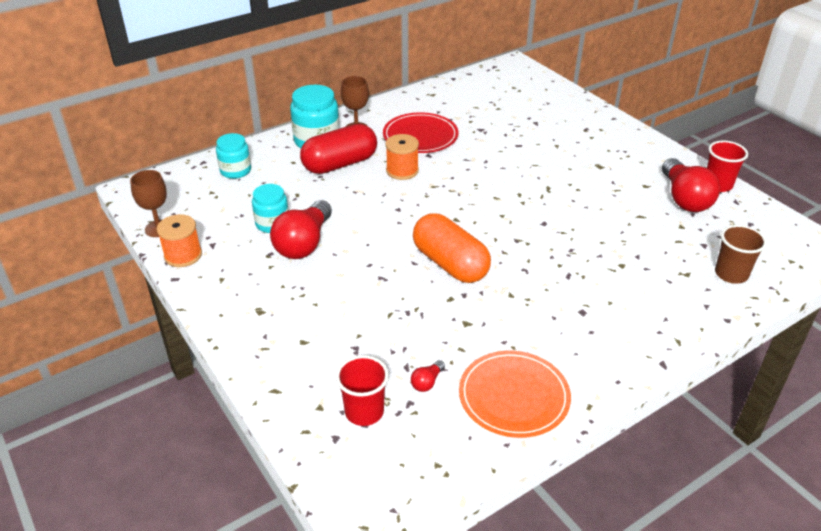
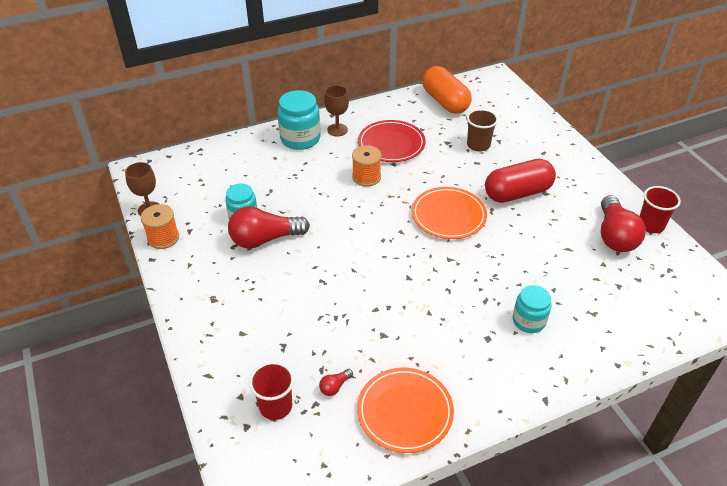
camera: 10 degrees right, 5 degrees up
(235, 171) = (225, 161): turquoise jar -> turquoise jar (529, 321)
(304, 243) = (265, 239): red light bulb -> red light bulb turned 45 degrees clockwise
(340, 164) = (314, 164): red capsule -> red capsule (517, 193)
(450, 264) = (384, 275): orange capsule -> orange capsule (445, 101)
(503, 198) = (448, 215): none -> orange plate
(731, 274) = (635, 319): brown cup -> brown cup (478, 145)

